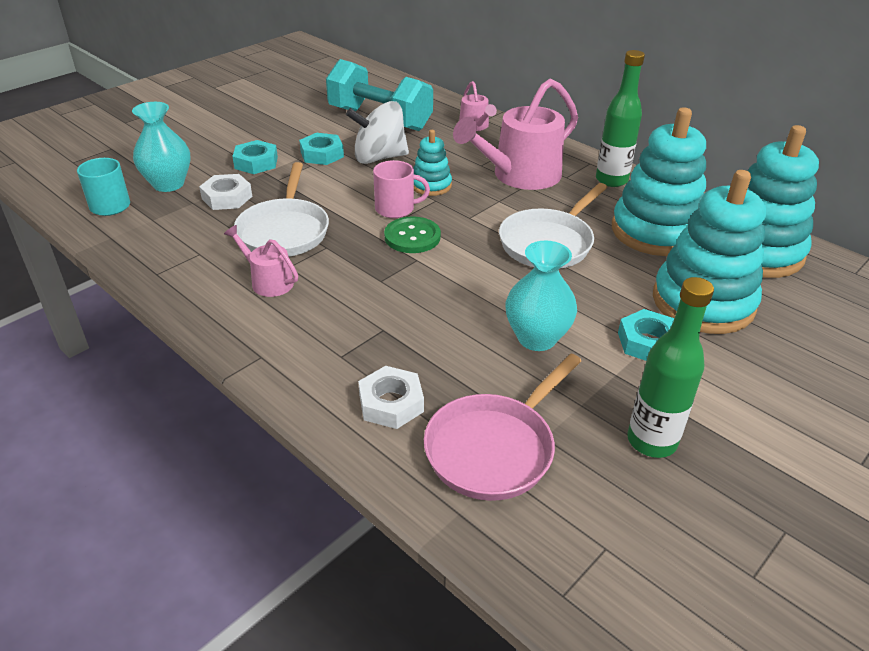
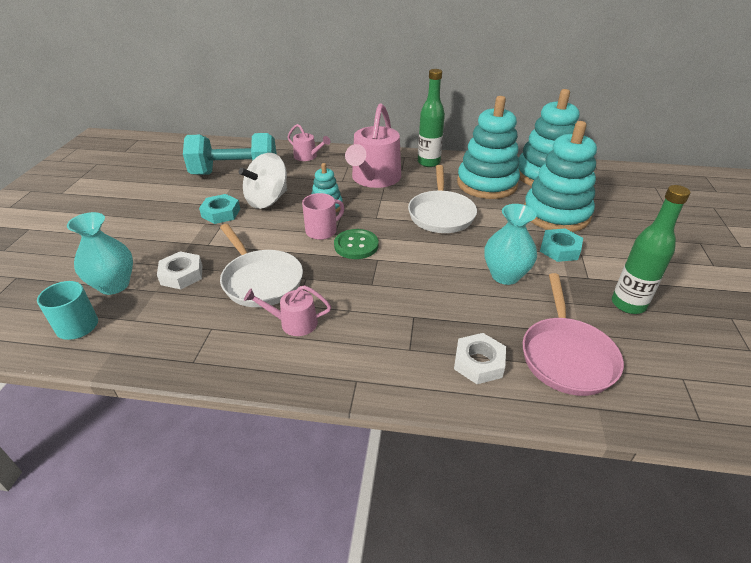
camera: 35 degrees left, 0 degrees up
(256, 162) = (174, 238): turquoise nut -> none

